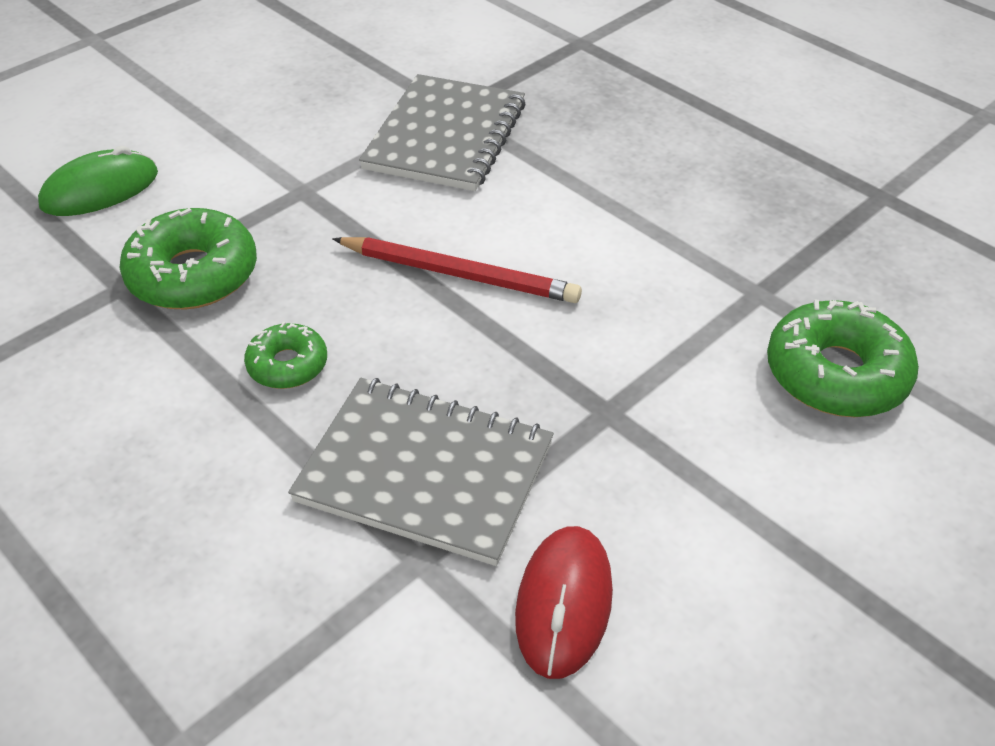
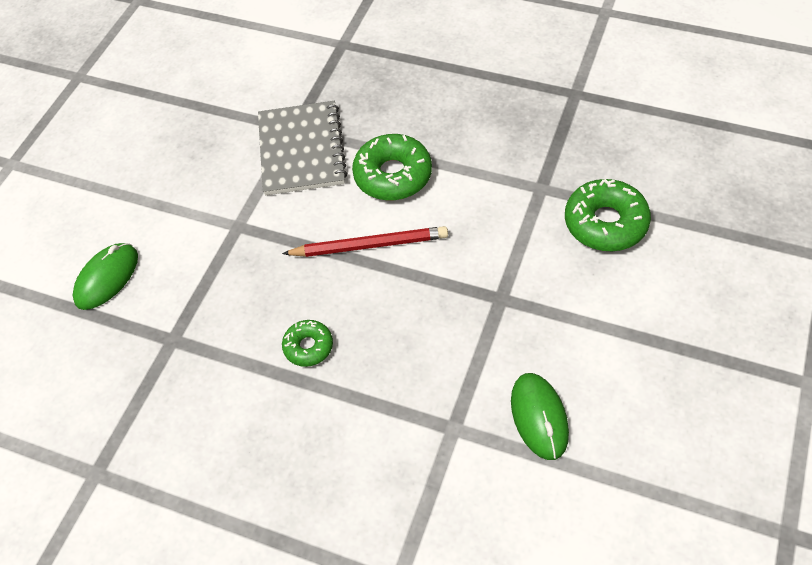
camera: 20 degrees left, 10 degrees up
(193, 274) = (210, 312): green donut -> green donut (393, 175)
(425, 472) = (426, 377): grey notebook -> none
(564, 603) = (539, 417): red mouse -> green mouse

